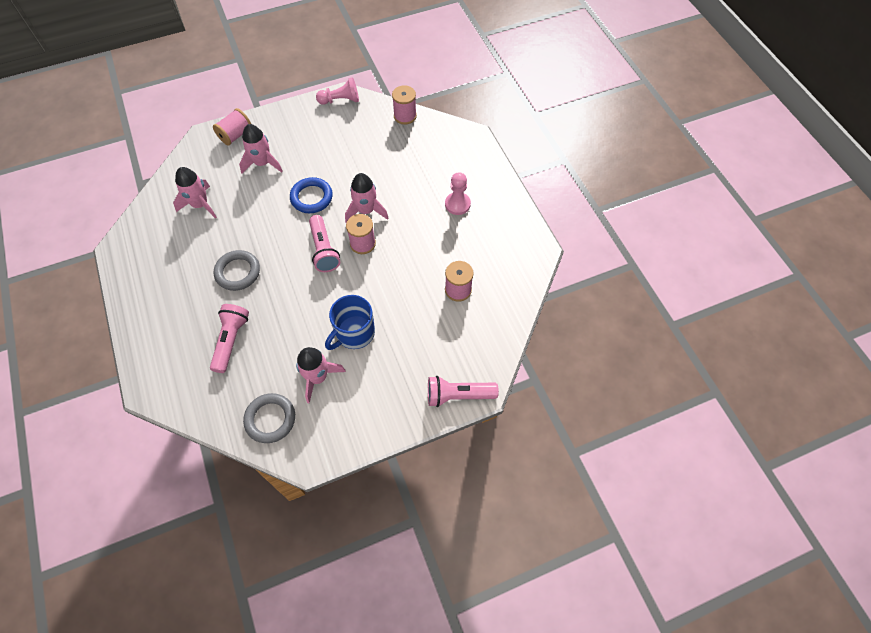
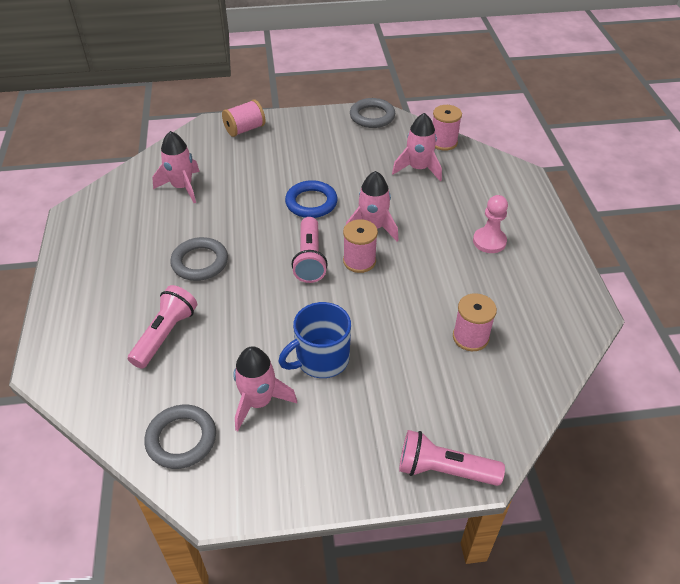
camera: 15 degrees right, 15 degrees down
(262, 163) = (265, 160): pink rocket -> pink rocket (418, 169)
(340, 100) = (372, 116): pink pawn -> grey ring

